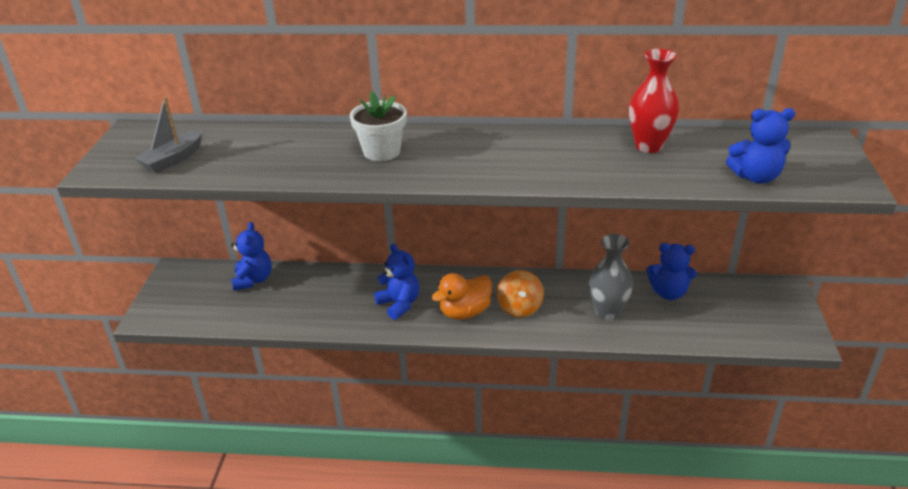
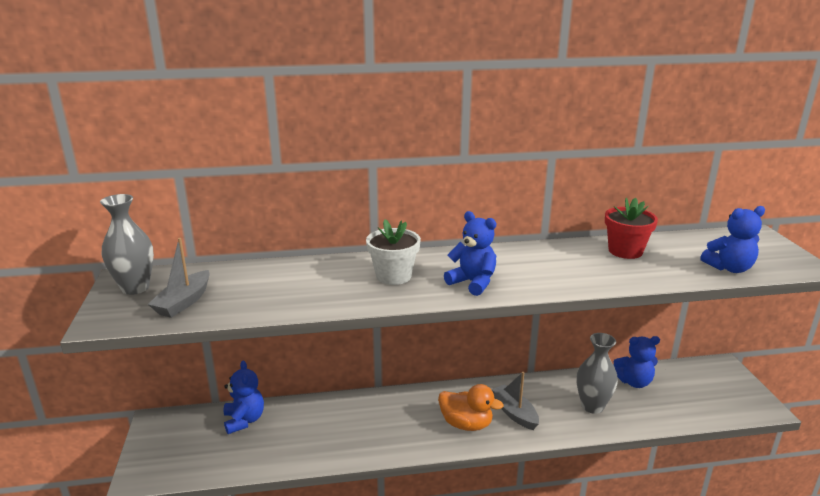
camera: 15 degrees left, 10 degrees down
(137, 141) = (135, 288): none -> grey vase
(399, 304) = (401, 425): blue teddy bear -> blue teddy bear (472, 283)
(465, 312) = (466, 424): orange duck -> orange duck turned 105 degrees counterclockwise
(519, 308) = (514, 413): orange spinning top -> grey boat
(649, 146) = (625, 251): red vase -> red flower pot

